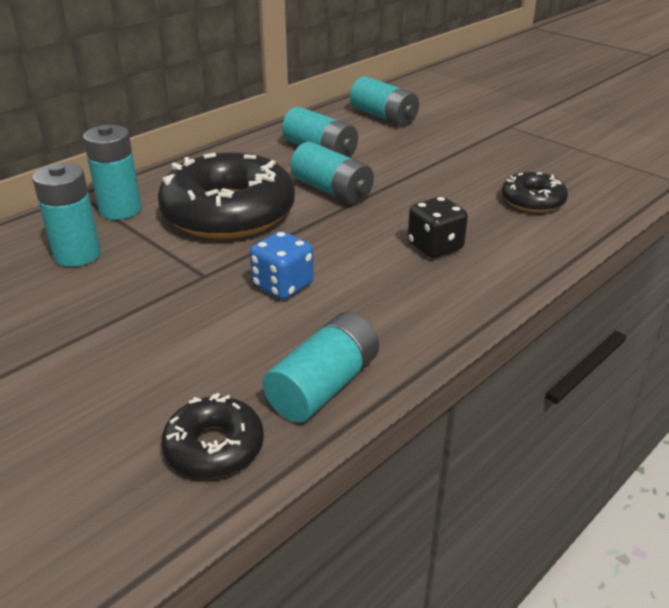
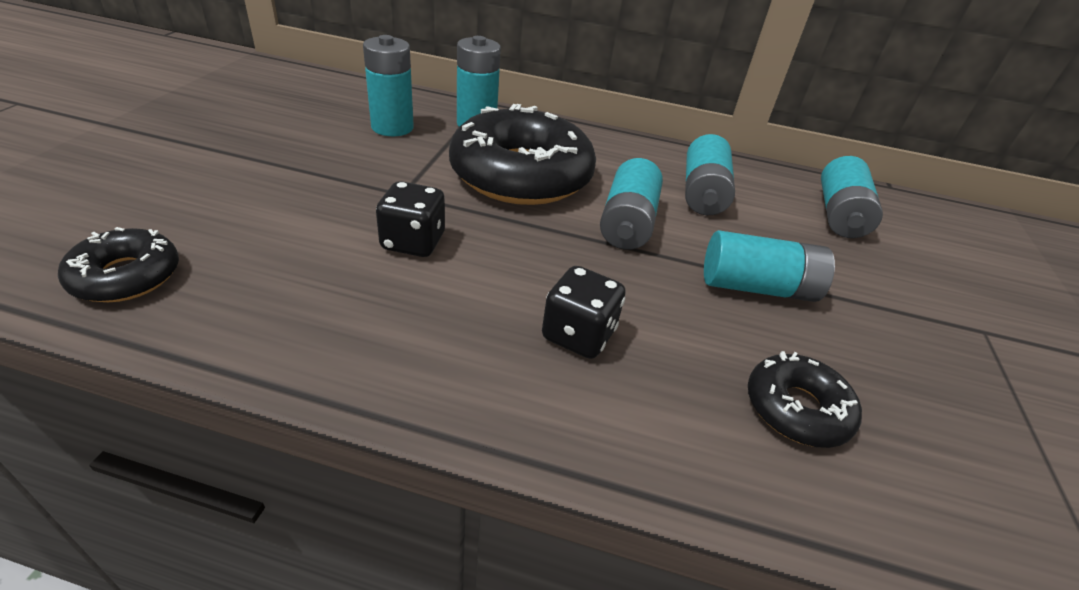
camera: 55 degrees right, 5 degrees up
(283, 286) = (413, 242): blue dice -> black dice
(323, 386) = (241, 319): turquoise battery -> turquoise battery (757, 287)

